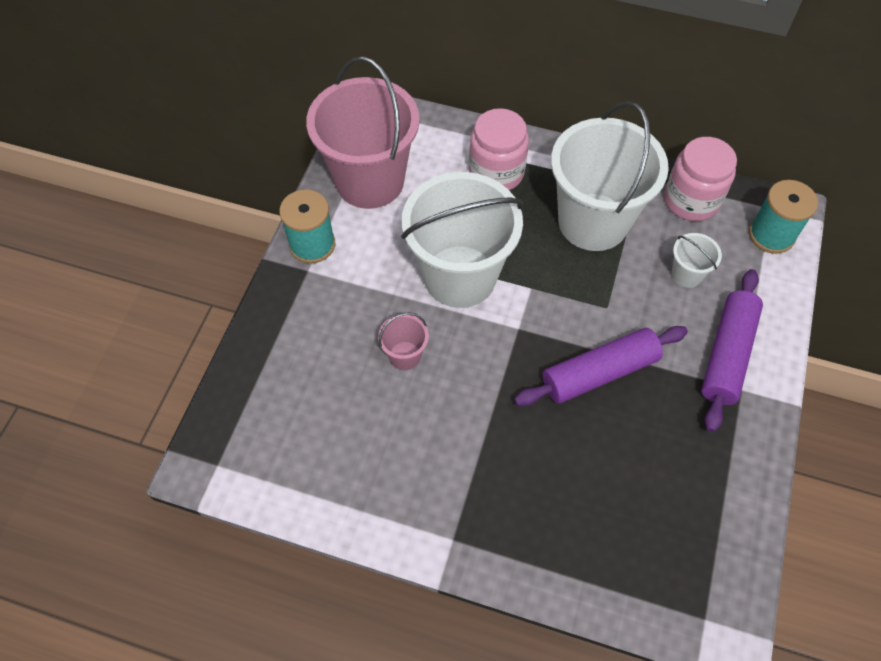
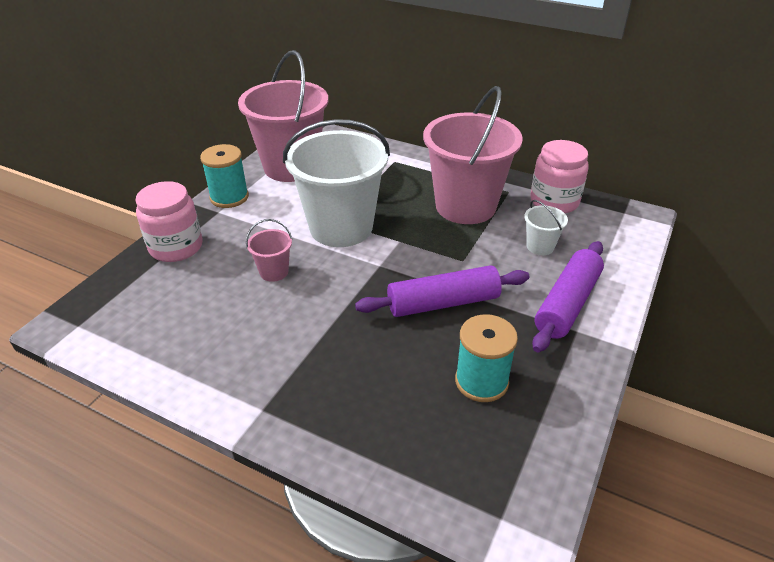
camera: 10 degrees right, 20 degrees down
(496, 172) = (394, 171): pink jar -> pink jar (176, 247)
(593, 222) = (465, 206): white bucket -> pink bucket
(771, 235) = (622, 229): turquoise spool -> turquoise spool (481, 381)

